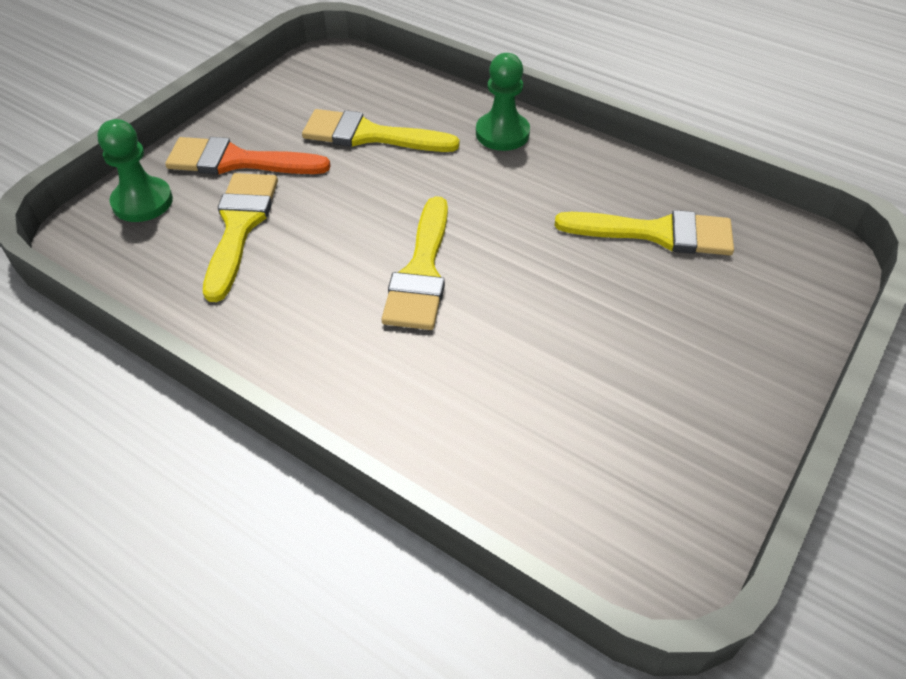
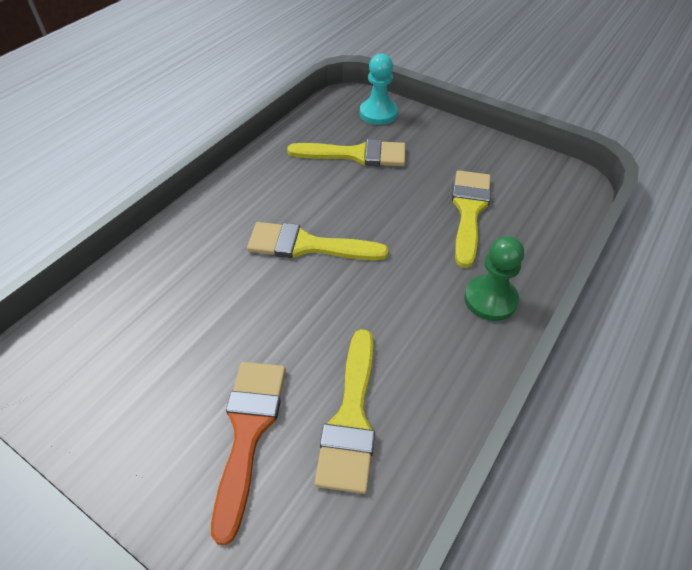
camera: 90 degrees right, 0 degrees up
(142, 202) = (378, 113): green pawn -> turquoise pawn
(237, 161) = (424, 146): orange brush -> orange brush (248, 431)

